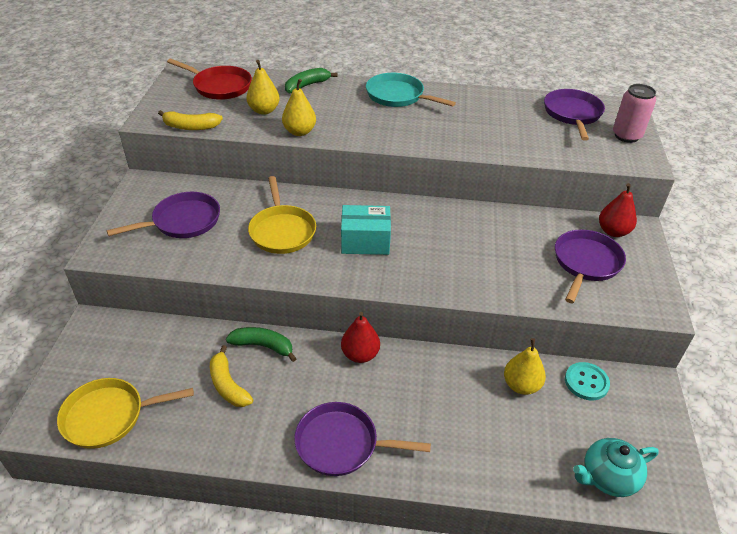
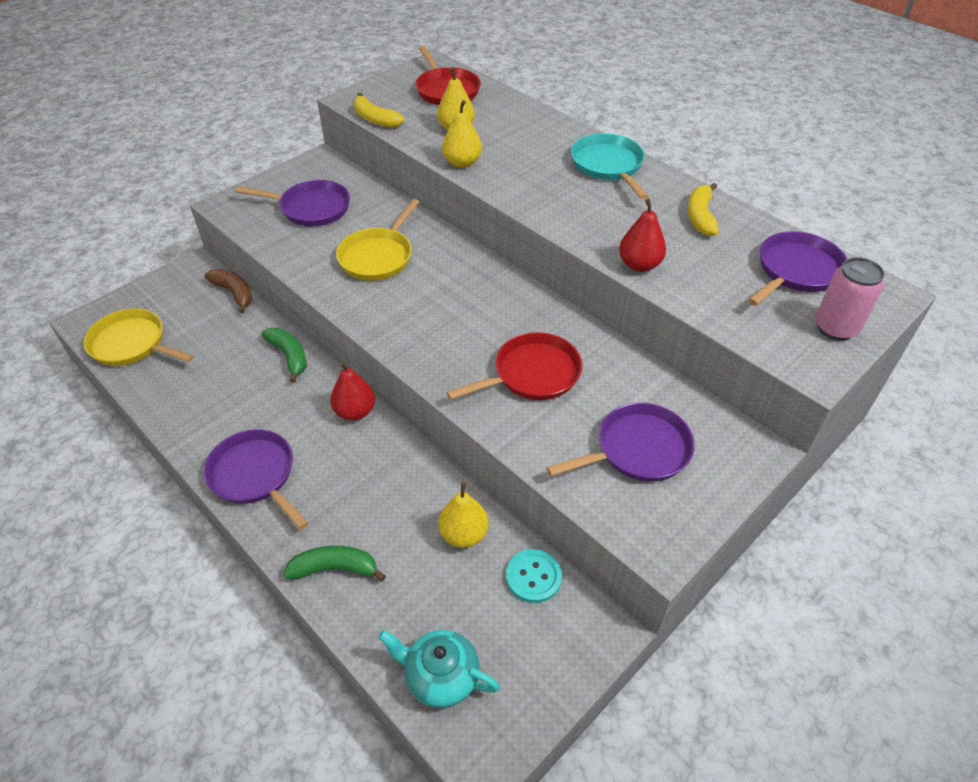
camera: 40 degrees right, 5 degrees up
(157, 326) = (234, 293): none -> brown banana
(228, 385) = (230, 371): yellow banana -> yellow banana (700, 216)
(307, 86) = (528, 119): green banana -> green banana (335, 568)
(365, 241) = (437, 304): turquoise box -> none
(478, 253) = (532, 374): none -> red pan
(613, 231) = (719, 436): red pear -> red pear (639, 265)

